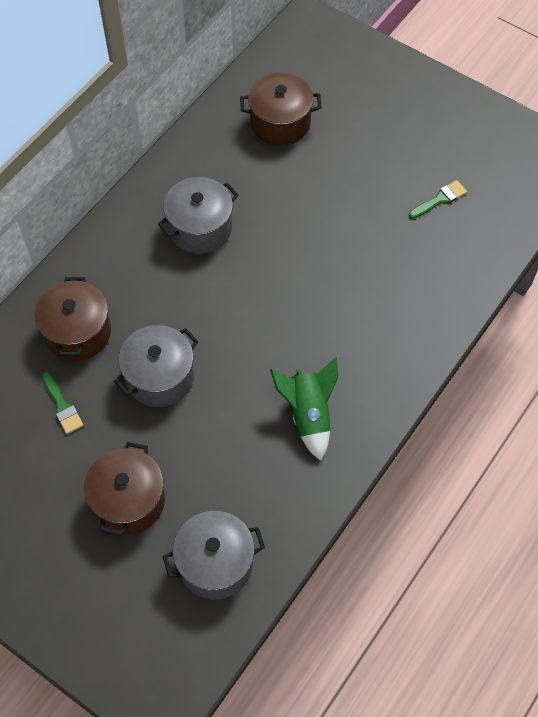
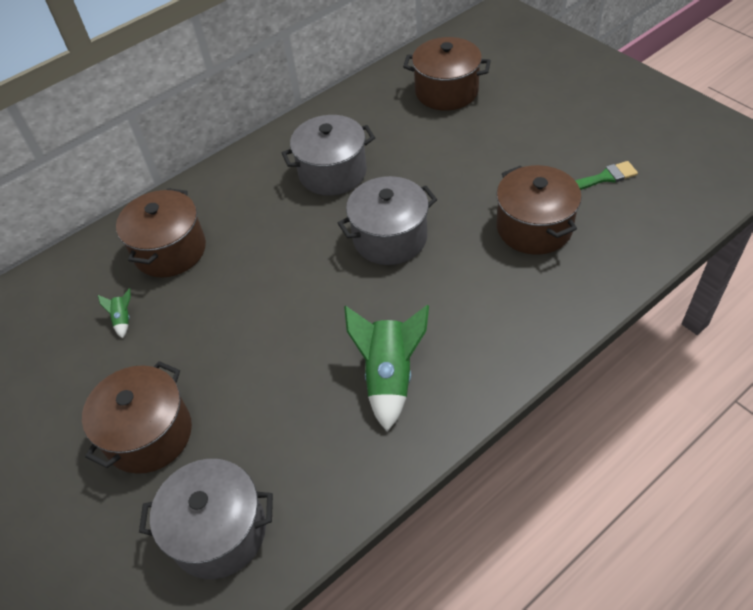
camera: 20 degrees right, 10 degrees down
(62, 406) = (123, 319): green brush -> green rocket
(159, 377) = (236, 308): grey pot -> grey pot (390, 238)
(391, 258) = (534, 228): none -> brown pot

